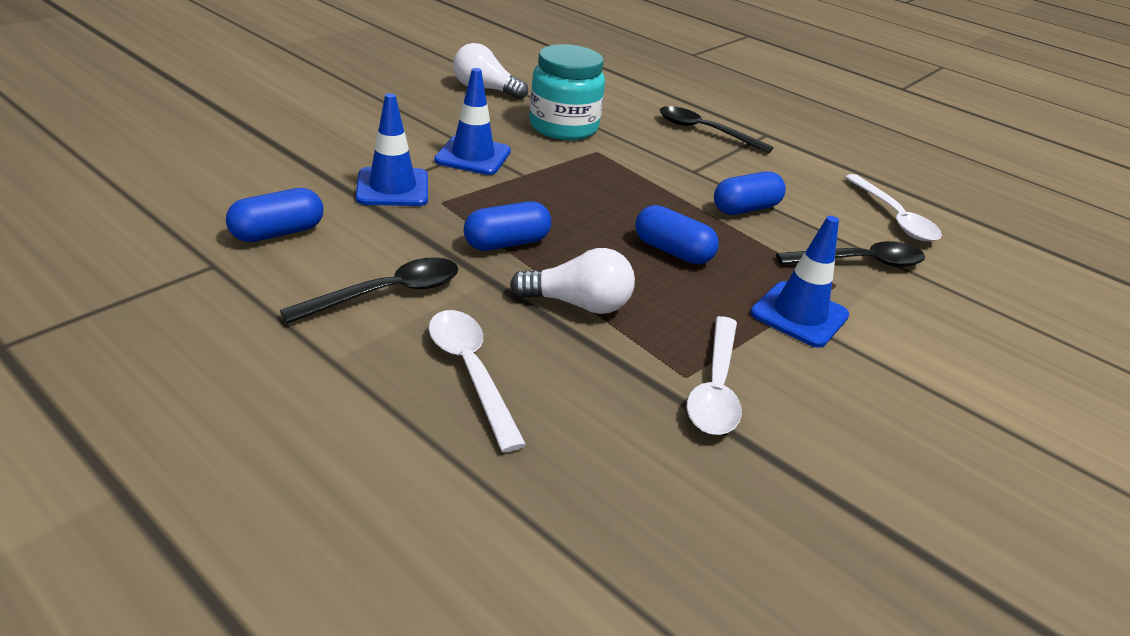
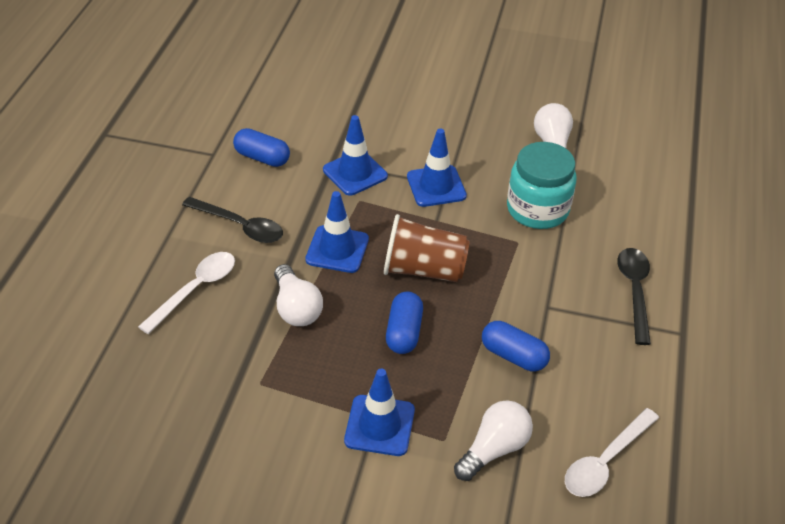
camera: 65 degrees right, 10 degrees up
(506, 243) = (337, 249): blue capsule -> blue traffic cone
(589, 207) = (423, 269): none -> brown cup
(715, 387) = (258, 400): white spoon -> none
(859, 262) = (494, 449): black spoon -> white light bulb

